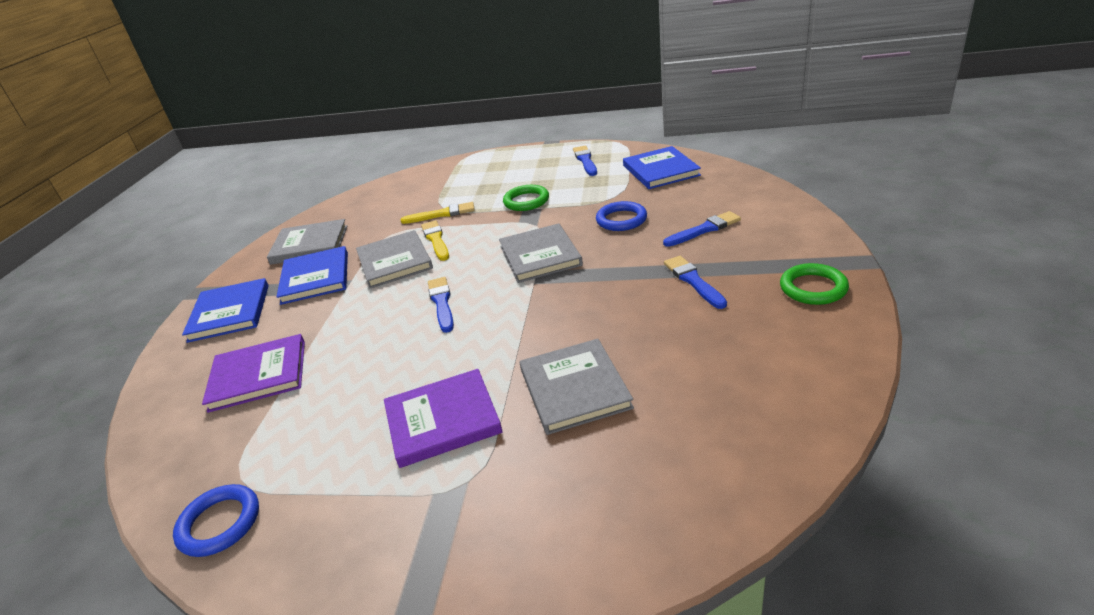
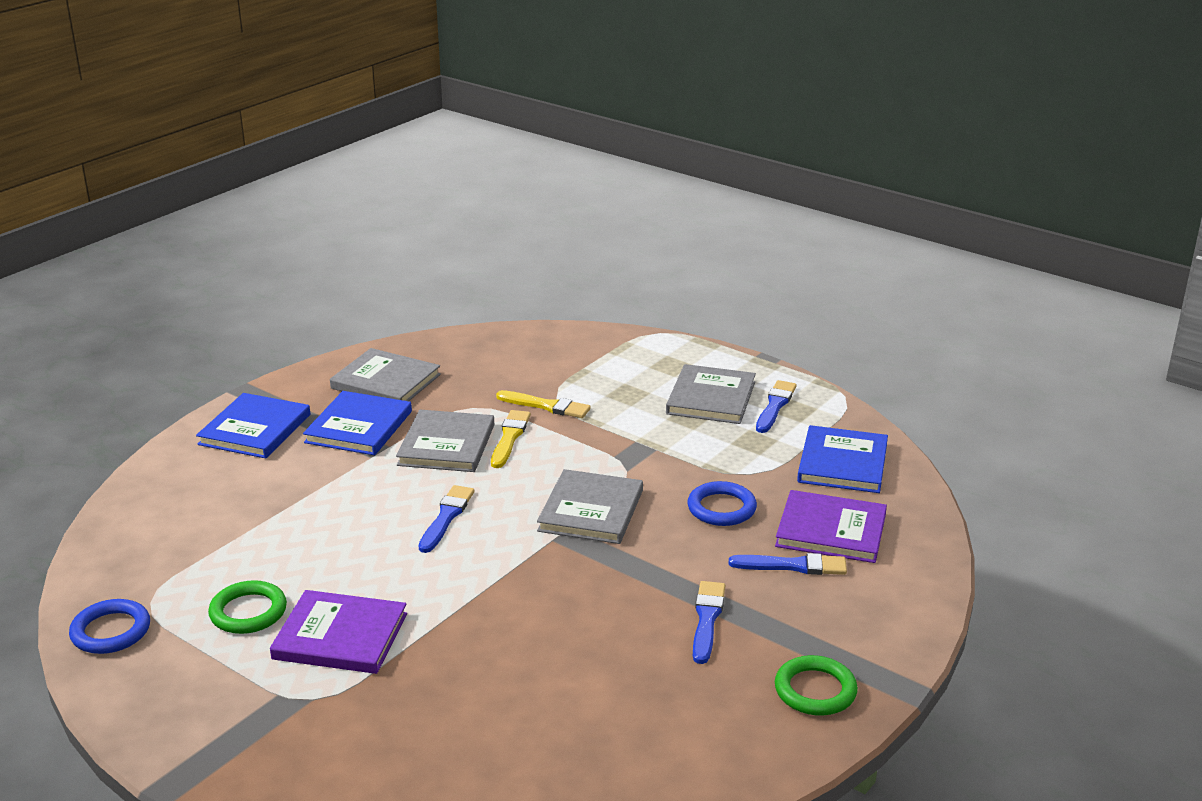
camera: 25 degrees right, 5 degrees down
(258, 375) = (231, 512): purple book -> purple book (831, 530)
(526, 201) = (649, 432): green ring -> green ring (248, 612)
(574, 388) = (474, 667): grey book -> grey book (711, 398)

